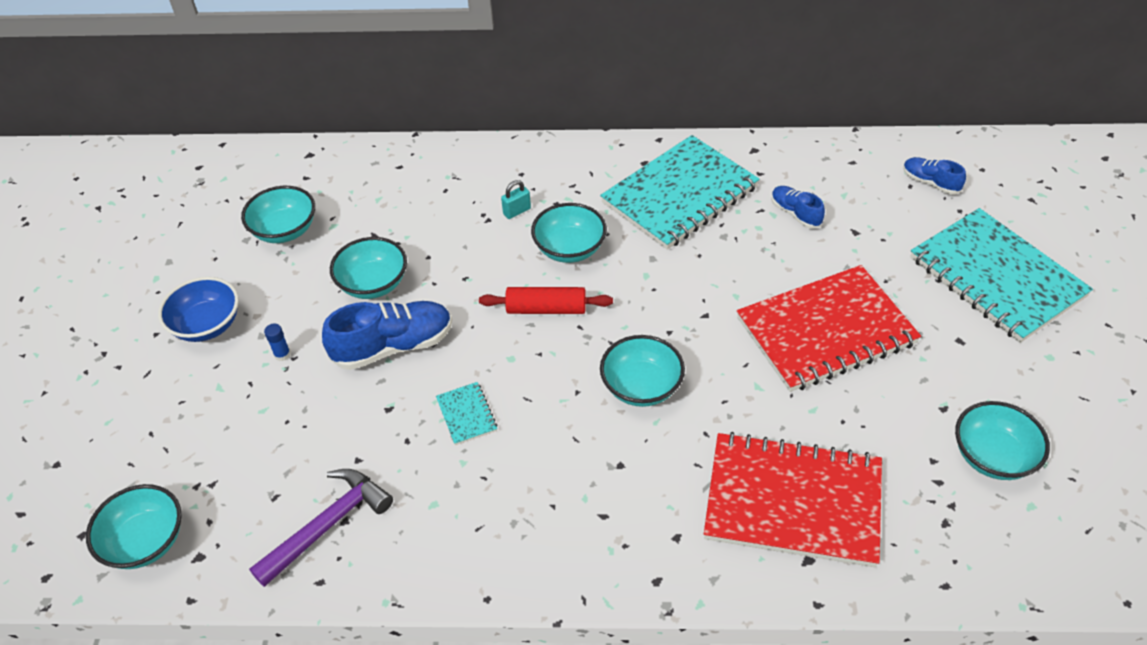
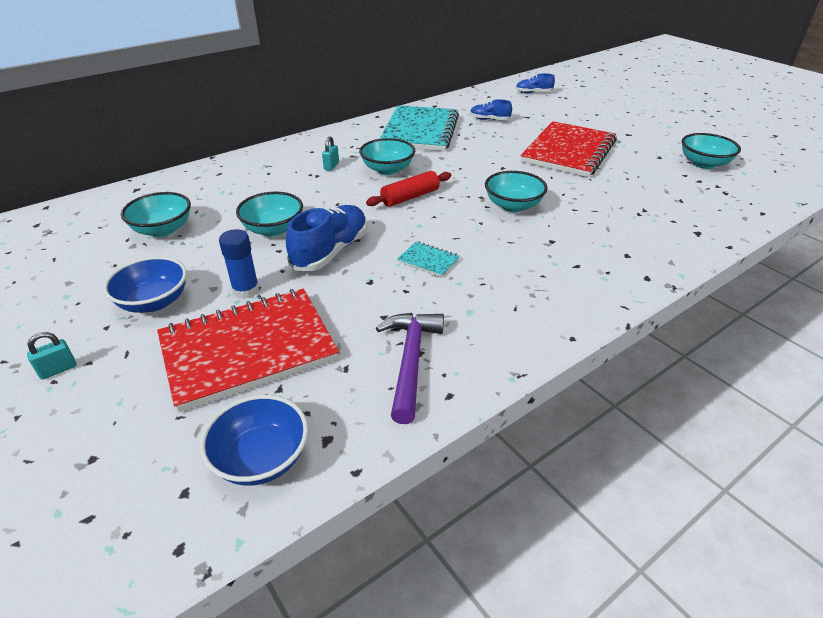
camera: 40 degrees left, 10 degrees down
(96, 361) = (58, 370): none -> turquoise padlock
(146, 541) = (261, 458): turquoise bowl -> blue bowl
(282, 354) = (246, 290): blue glue stick -> blue glue stick, size x1.74
(793, 502) = (655, 215): red notebook -> red notebook (248, 349)
(996, 277) = (608, 111): turquoise notebook -> none

